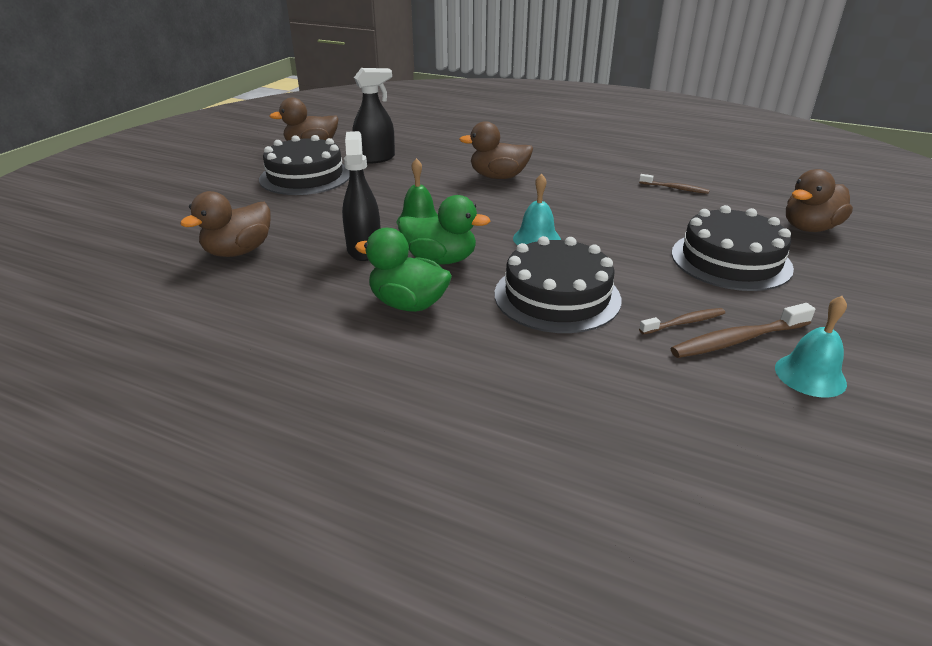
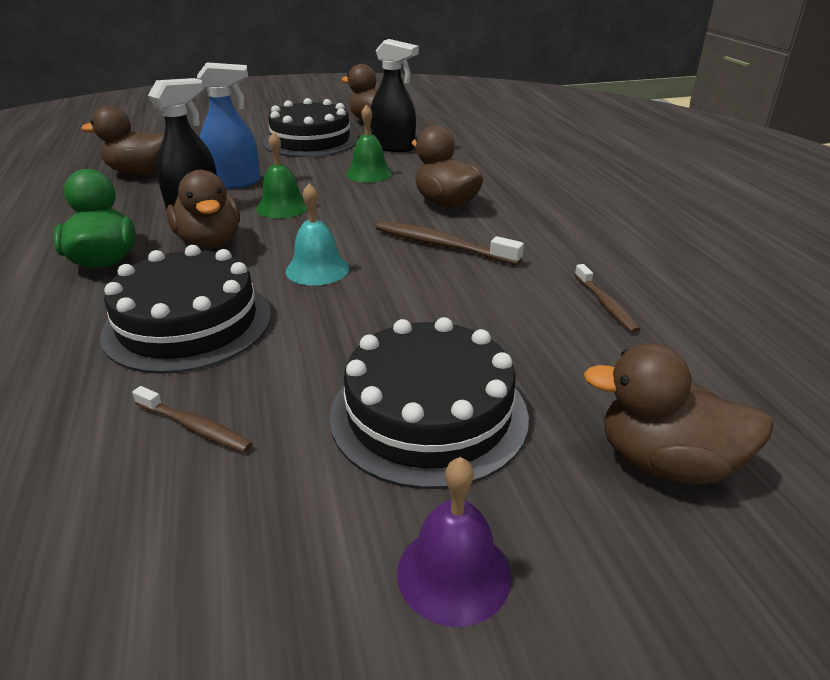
camera: 50 degrees right, 0 degrees up
(339, 223) = (234, 183): none -> blue spray bottle
(409, 180) = (369, 173): none -> green bell
(440, 260) = (210, 243): green duck -> brown duck
(738, 340) = (180, 487): brown toothbrush -> brown toothbrush (442, 245)
(810, 375) = (117, 591): turquoise bell -> none
(848, 293) = (453, 573): none -> purple bell

